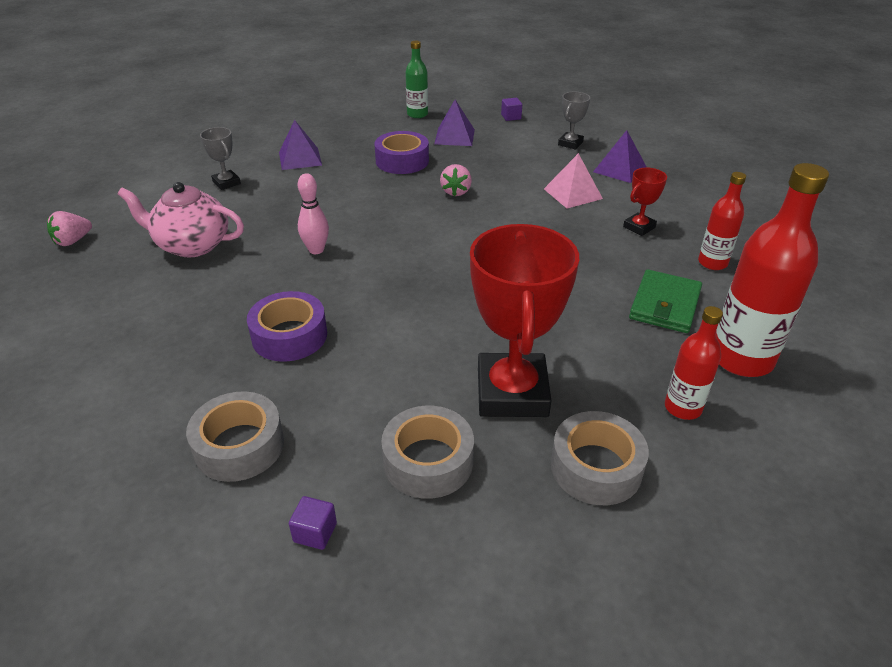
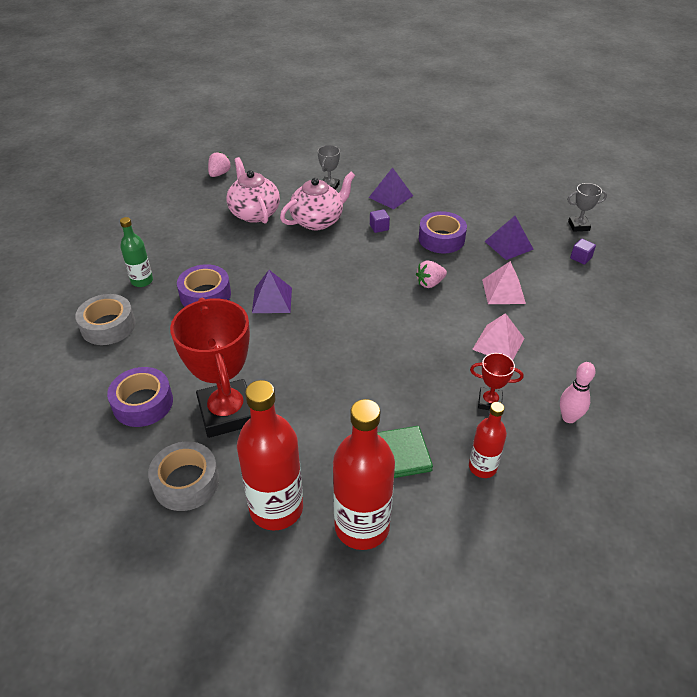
camera: 55 degrees right, 5 degrees up
(73, 241) = (219, 174): pink strawberry -> pink strawberry turned 105 degrees clockwise
(273, 212) = (318, 221): none -> pink teapot
(315, 532) = (67, 385): purple cube -> purple cube (379, 227)
(316, 250) = (295, 260): pink bowling pin -> pink bowling pin (569, 417)
(417, 114) = (518, 212): green bottle -> green bottle (142, 281)
(428, 461) = (143, 403): grey tape -> purple tape
(510, 164) = (503, 291): none -> pink pyramid
(512, 392) = (227, 413): red trophy -> red trophy turned 75 degrees counterclockwise
(570, 143) = (580, 309): grey trophy -> grey trophy (578, 226)
(619, 169) = (572, 355): purple pyramid -> purple pyramid (272, 300)
(682, 408) = (276, 508): red bottle -> red bottle, size x1.80

